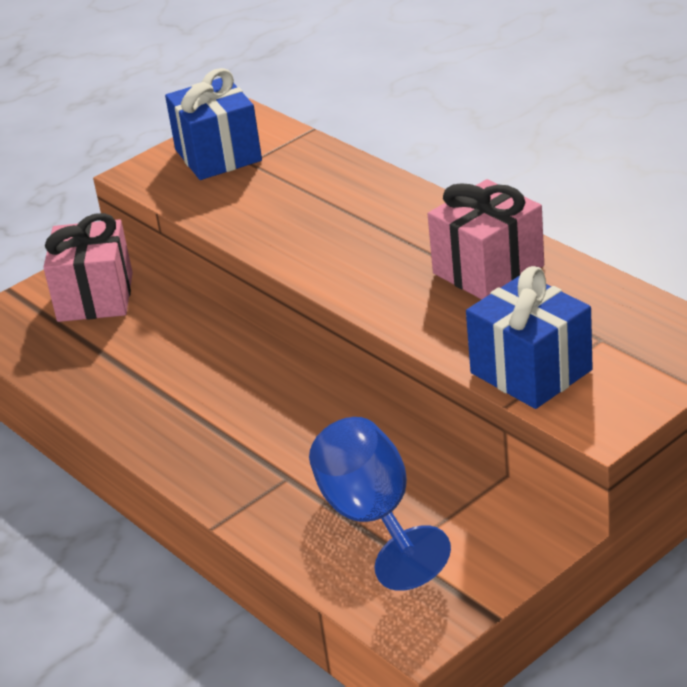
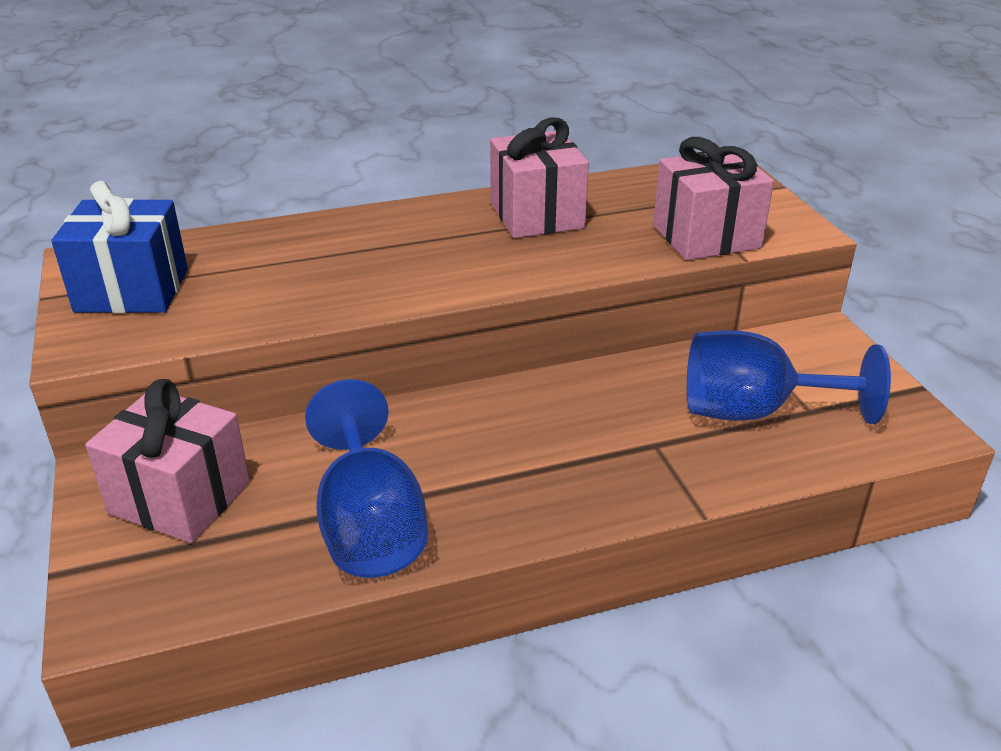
camera: 70 degrees left, 0 degrees up
(112, 380) = (370, 525): none -> blue goblet
(531, 371) = (706, 236): blue gift -> pink gift

